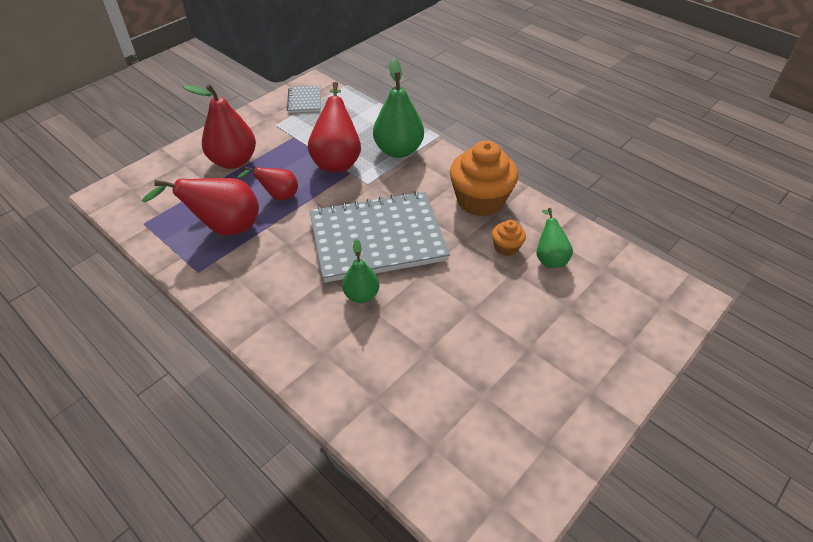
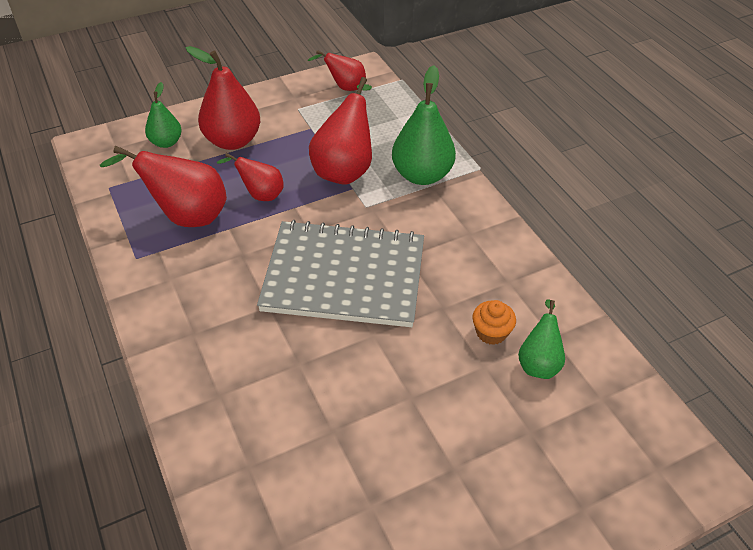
camera: 20 degrees right, 0 degrees up
(304, 100) = (344, 87): grey notebook -> red pear
(361, 295) = (293, 339): green pear -> green pear (166, 142)
(480, 200) = (489, 264): orange cupcake -> none

